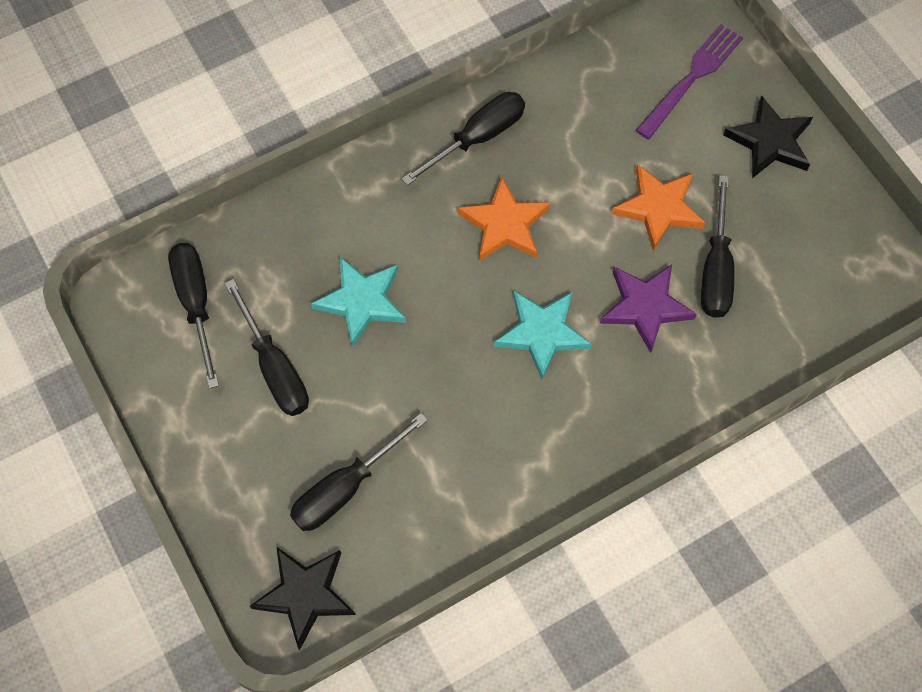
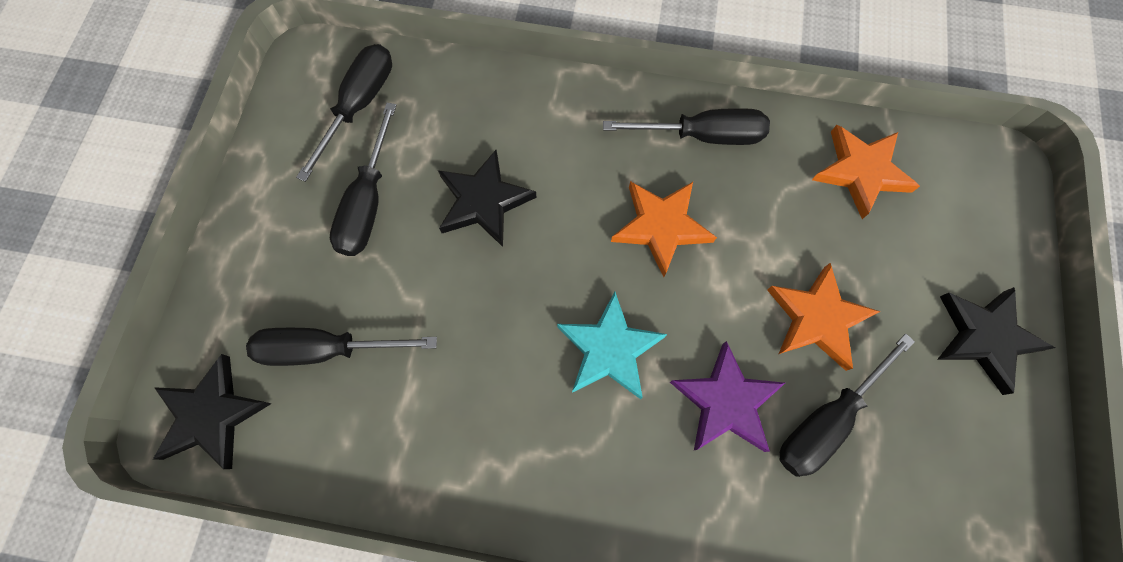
camera: 40 degrees right, 5 degrees up
(361, 302) = (483, 201): turquoise star -> black star
(607, 85) = (861, 172): none -> orange star
(692, 77) = (952, 221): purple fork -> none

